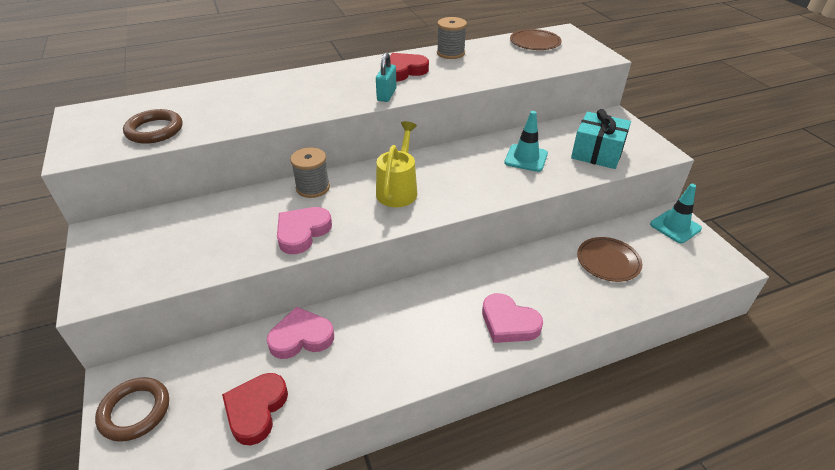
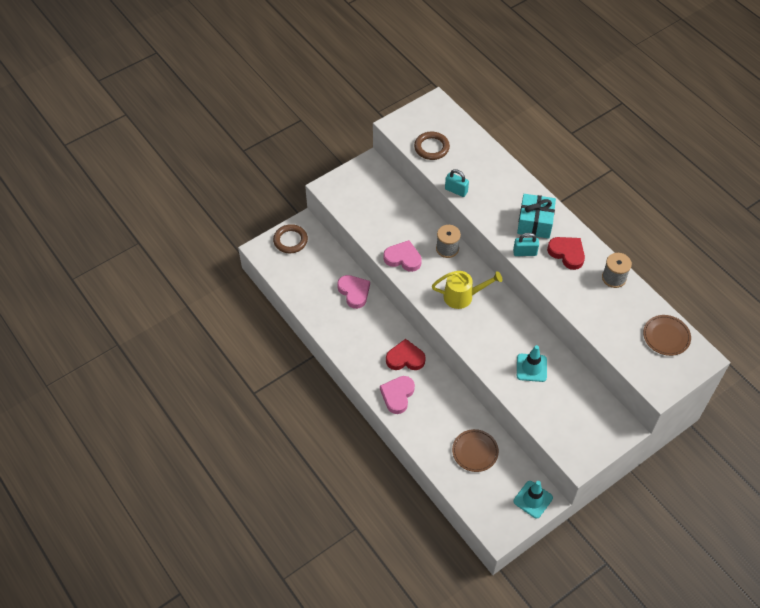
camera: 75 degrees right, 15 degrees up
(249, 124) = (456, 190): none -> turquoise padlock
(256, 410) = (305, 289): red heart -> red heart (405, 358)
(597, 153) = (558, 416): turquoise gift -> turquoise gift (534, 223)

